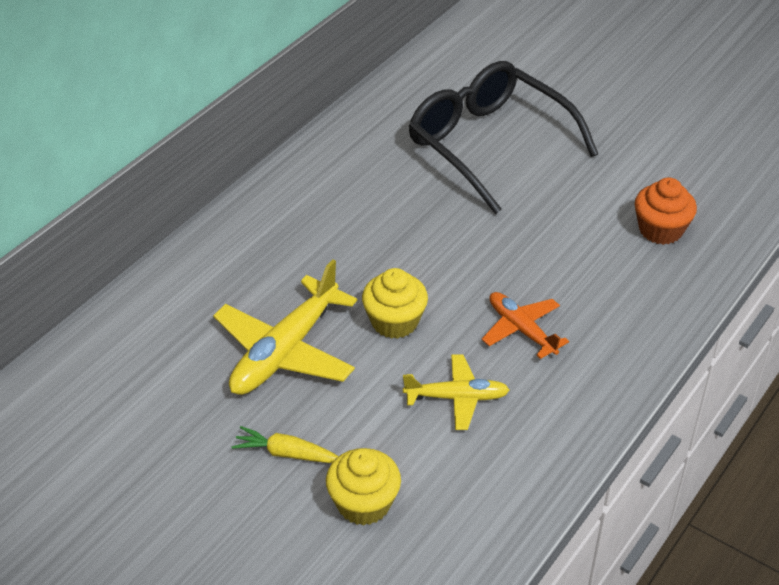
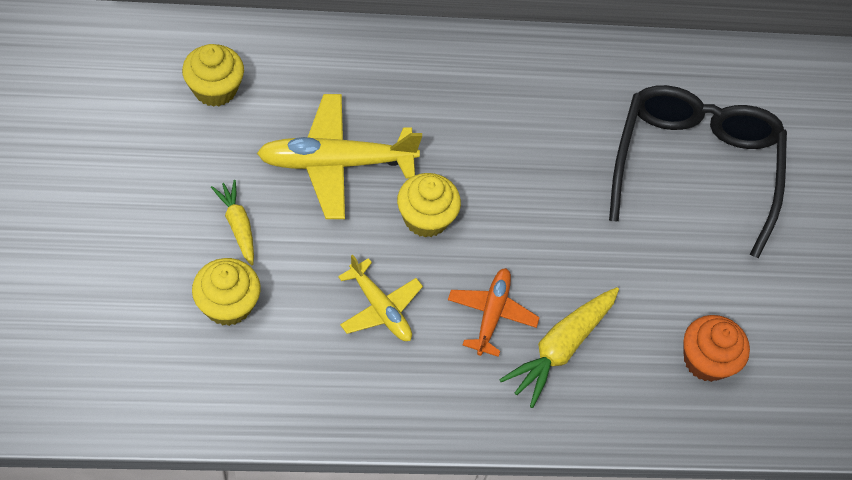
camera: 45 degrees right, 15 degrees up
(122, 395) = (215, 89): none -> yellow cupcake
(586, 305) = (560, 348): none -> yellow carrot

